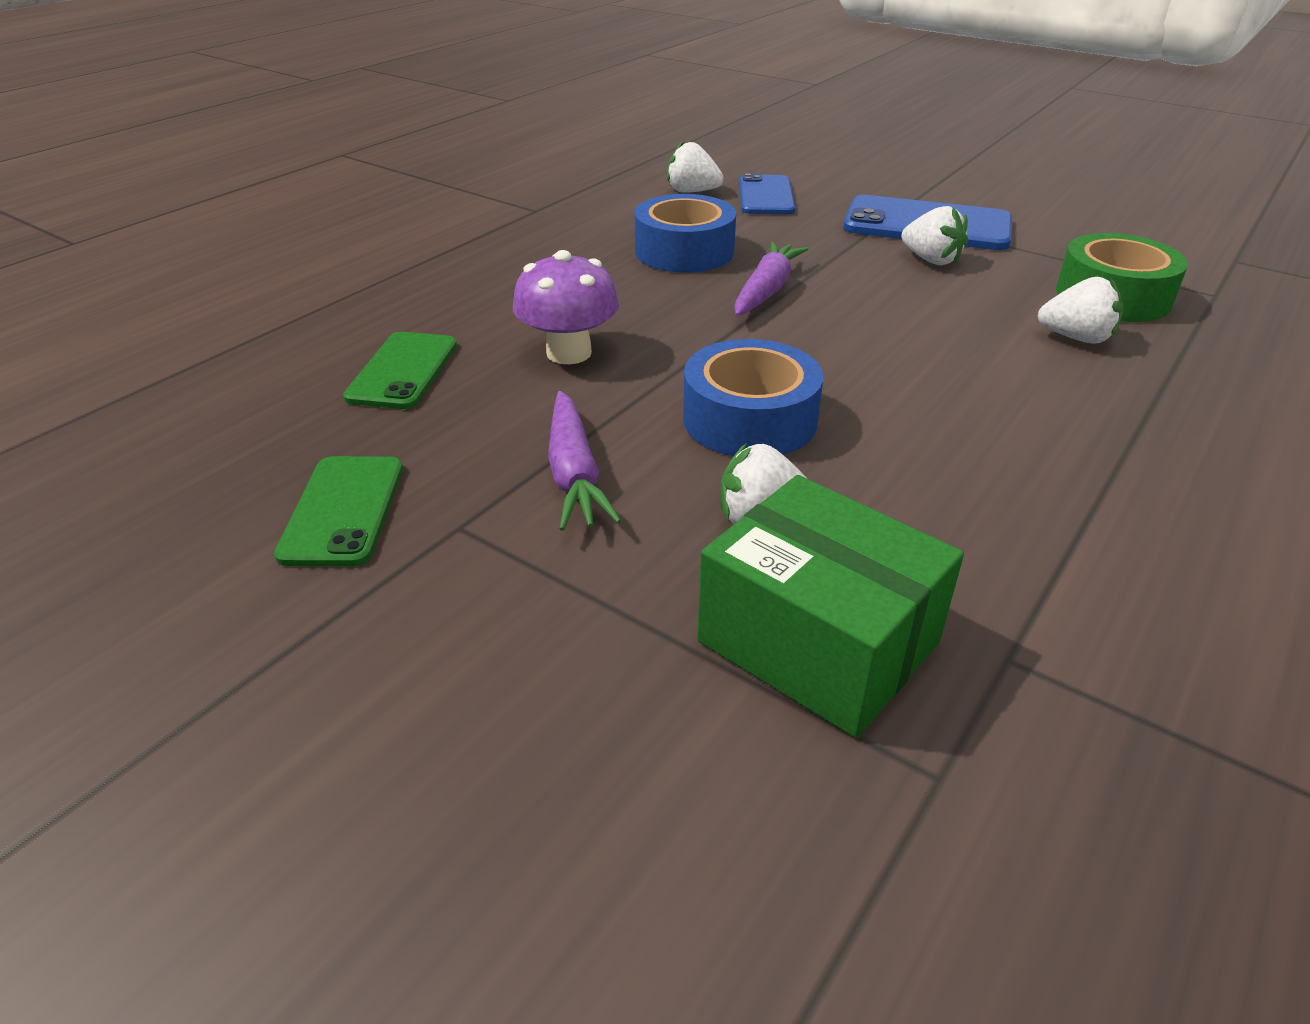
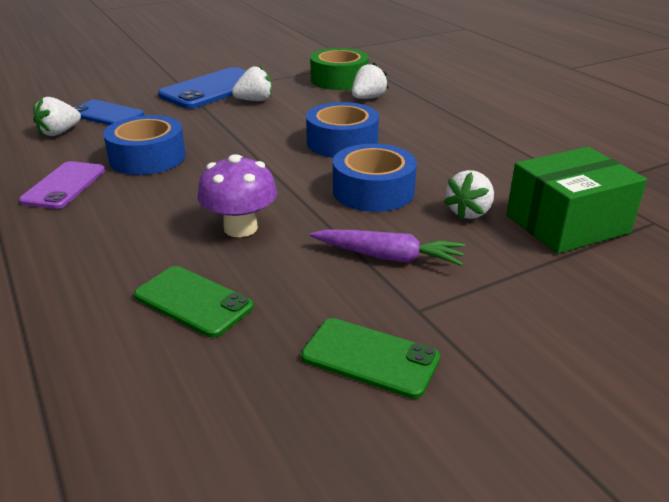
camera: 65 degrees left, 5 degrees down
(580, 234) = (64, 185): none -> purple phone
(766, 290) = (234, 148): purple carrot -> none
(878, 357) = (342, 142): none -> blue tape

